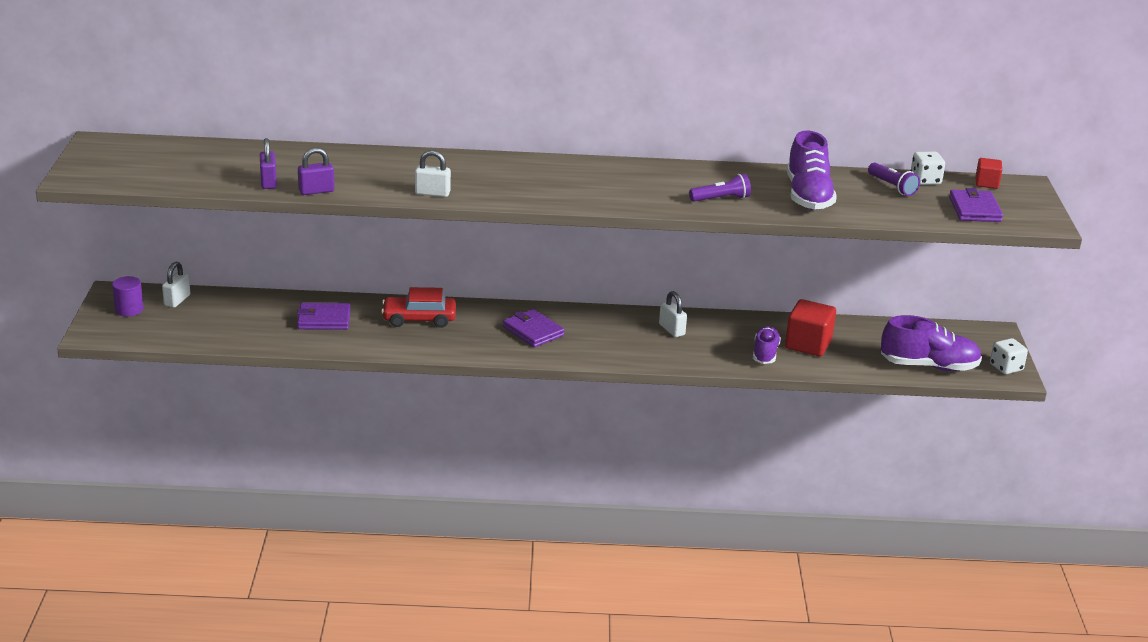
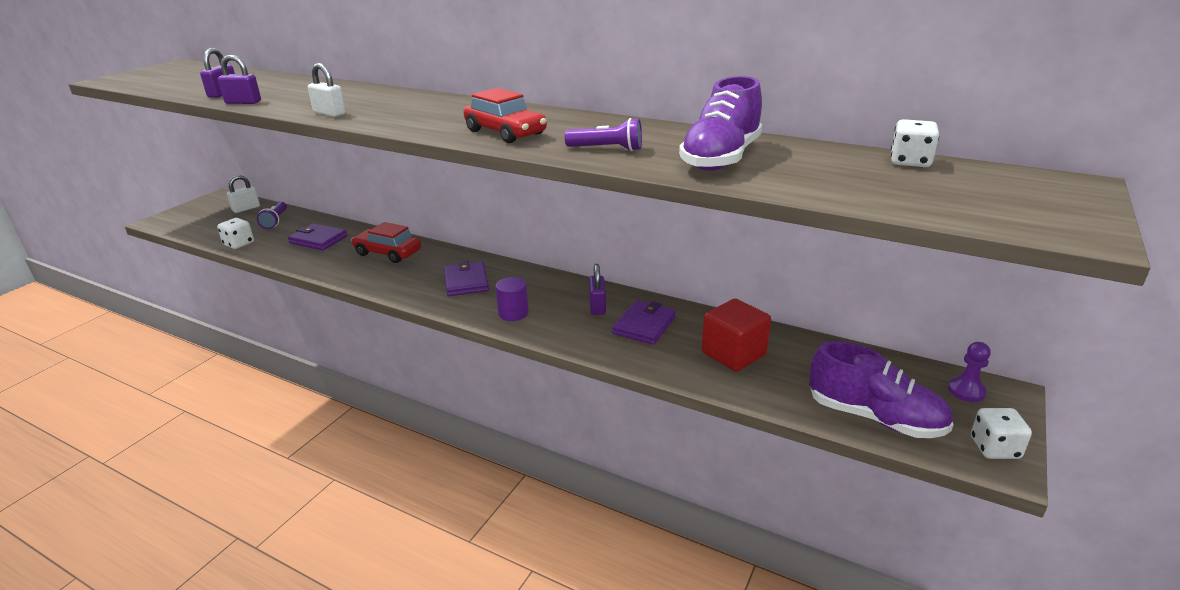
camera: 30 degrees right, 0 degrees up
(129, 309) = (207, 209): purple cylinder -> purple cylinder (513, 313)
(241, 340) = (239, 244): none -> white dice
(622, 193) = (505, 132): none -> red car
(672, 330) = (597, 306): white padlock -> purple padlock
(765, 354) = (673, 353): purple shoe -> none
(892, 187) = (852, 162): purple flashlight -> purple flashlight (275, 221)
(972, 336) = (966, 391): none -> purple pawn
(974, 209) = (961, 201): purple wallet -> purple wallet (644, 325)
(986, 183) = (1008, 175): red cube -> none

